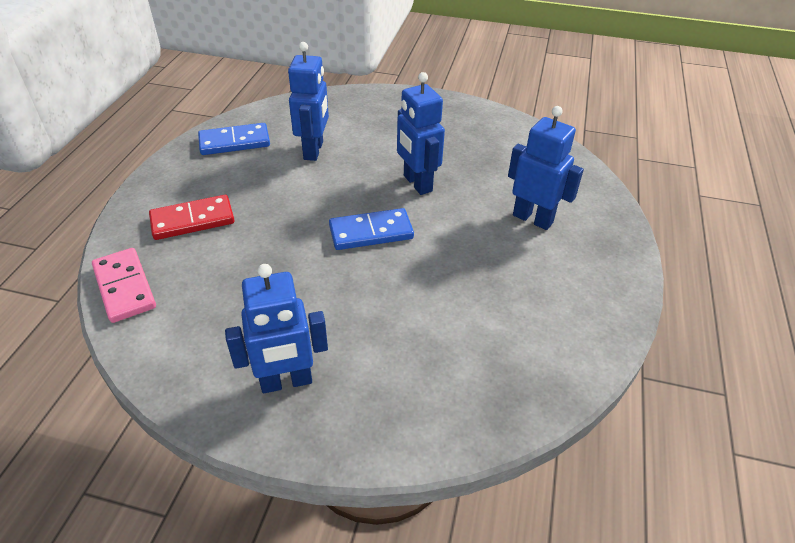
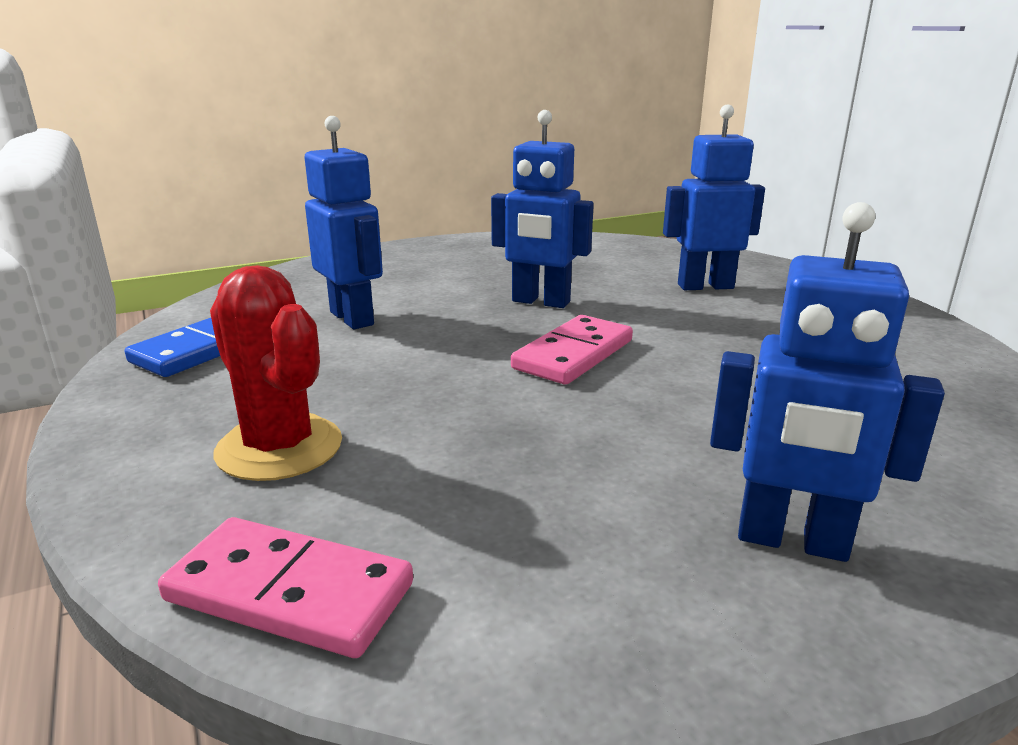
camera: 40 degrees left, 20 degrees down
(192, 220) = (279, 448): red domino -> red cactus
(286, 382) = (791, 541): blue robot -> blue robot turned 75 degrees clockwise
(371, 232) = (573, 354): blue domino -> pink domino

